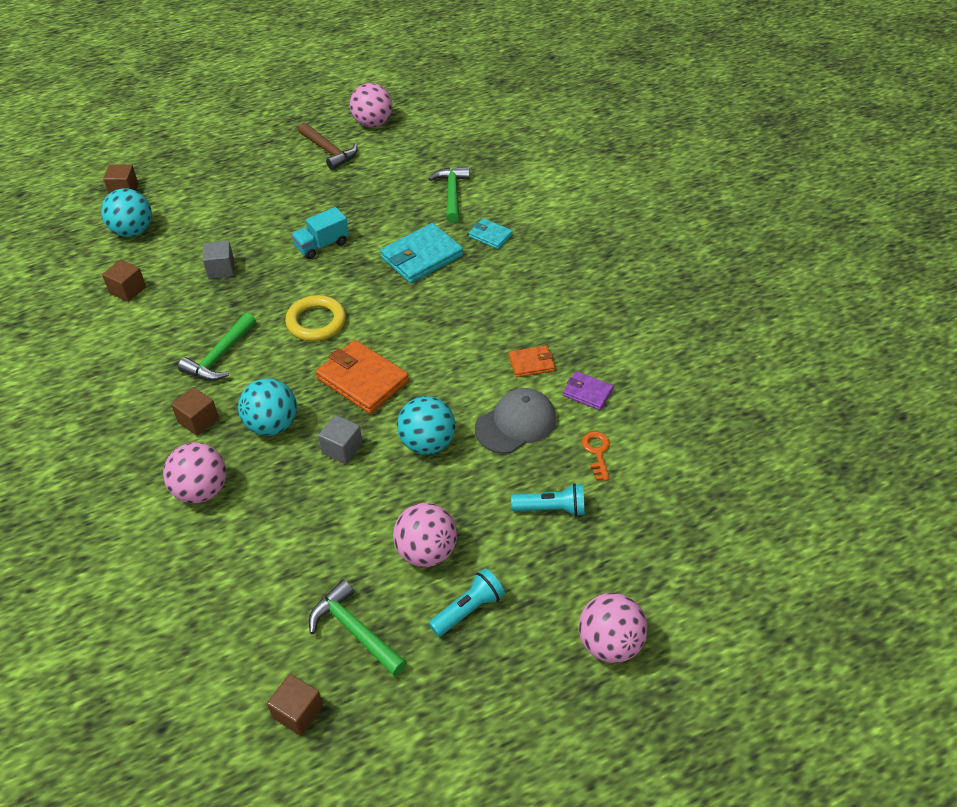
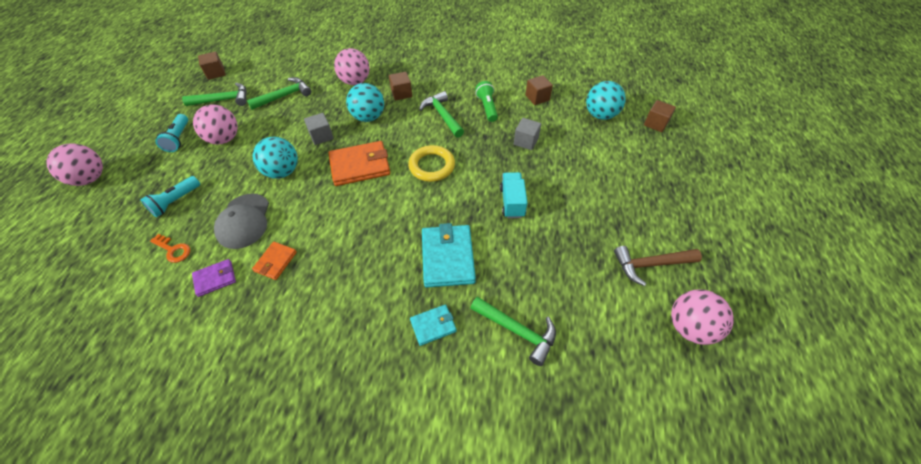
camera: 125 degrees right, 5 degrees up
(176, 324) = (487, 107): none -> green flashlight
(292, 554) = (284, 96): none -> green hammer

